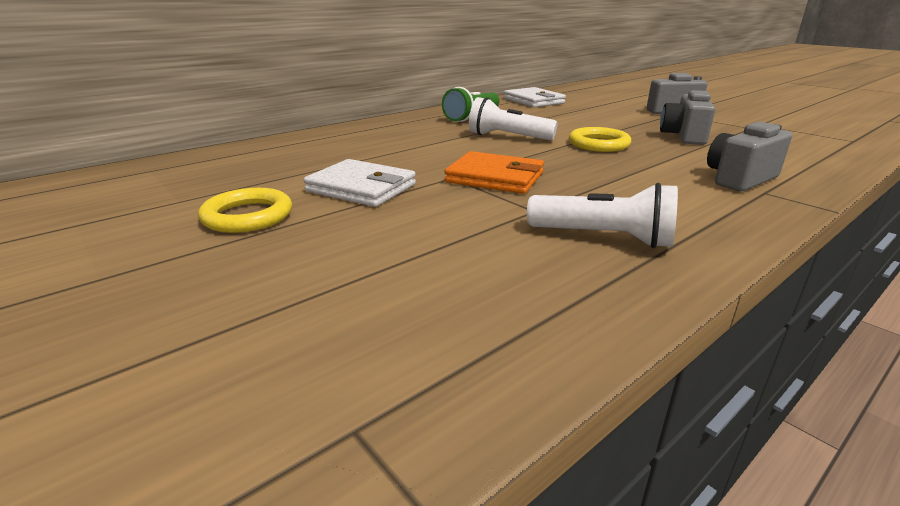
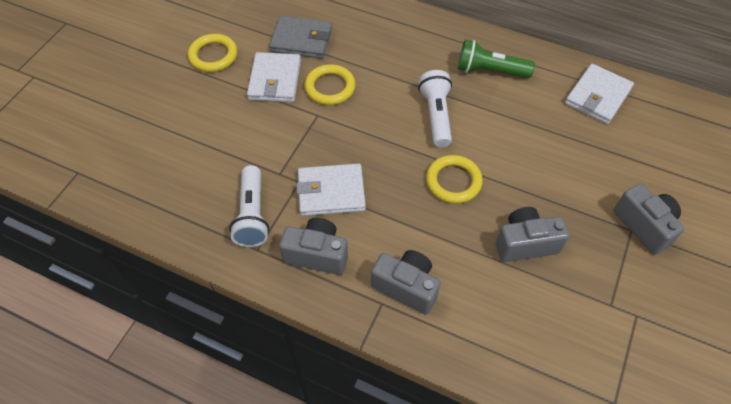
camera: 65 degrees right, 30 degrees up
(315, 166) = (301, 40): none -> grey wallet
(415, 165) = (330, 87): none -> yellow ring
(495, 177) = (328, 137): orange wallet -> none
(585, 189) = (331, 192): none -> white wallet
(688, 210) = (317, 254): none -> grey camera

